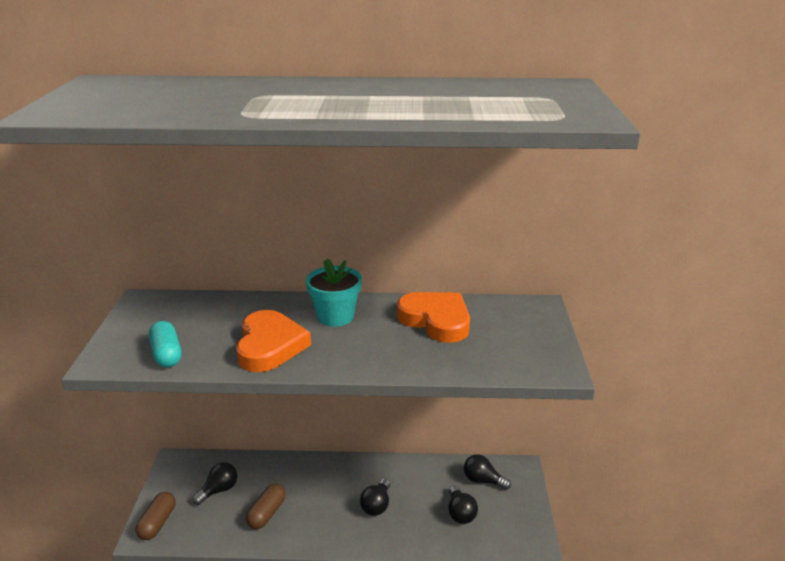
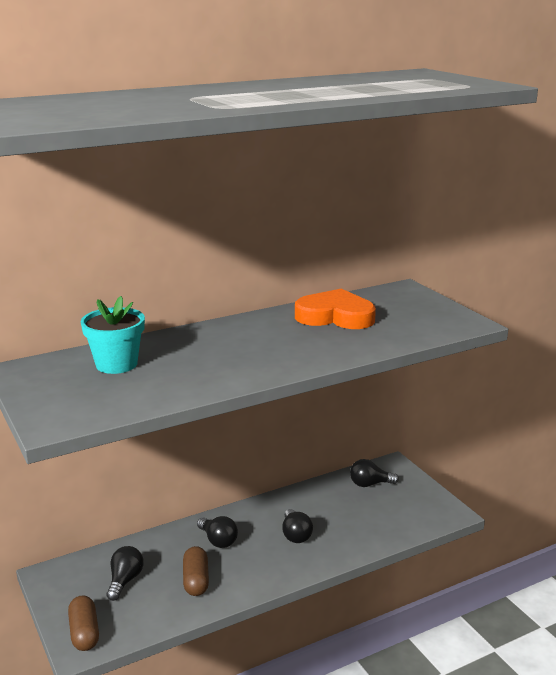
camera: 30 degrees left, 5 degrees down
(167, 354) = (115, 401): turquoise capsule -> none
(270, 346) = (212, 369): orange heart -> none
(335, 316) = (243, 334): turquoise flower pot -> turquoise flower pot (116, 364)
(460, 513) = (373, 514): black light bulb -> black light bulb (218, 540)

